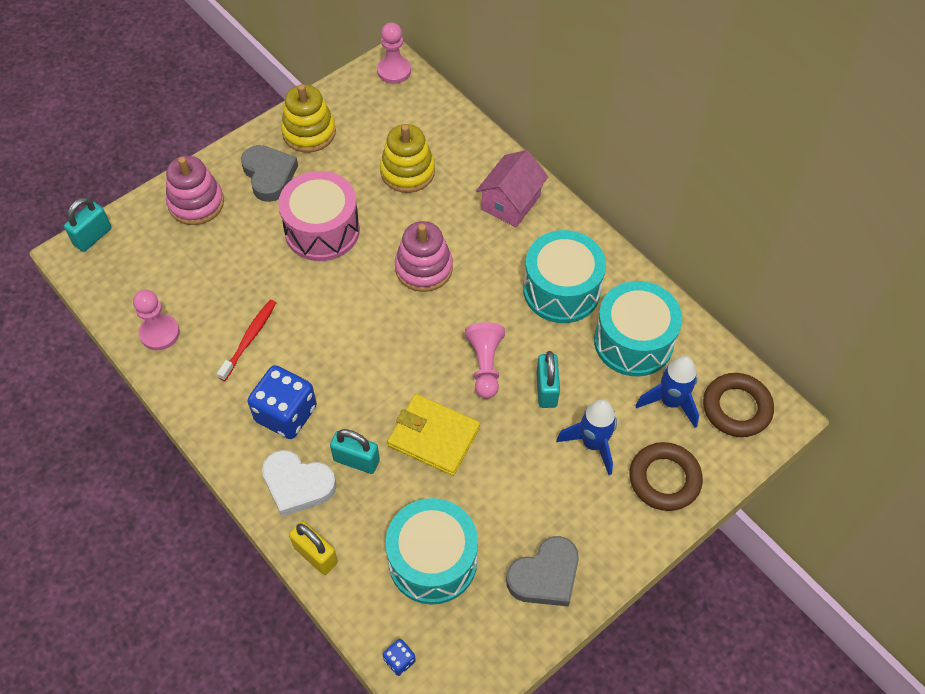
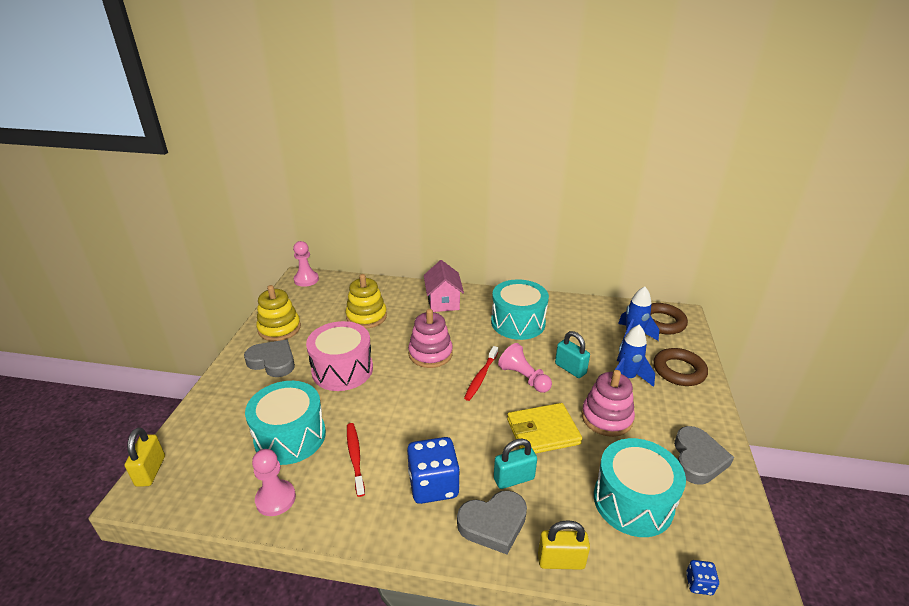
camera: 40 degrees left, 25 degrees down
(93, 237) = (150, 471): turquoise padlock -> yellow padlock
(196, 203) = (229, 403): pink stacking toy -> pink stacking toy (606, 418)
(297, 485) = (493, 524): white heart -> grey heart
(443, 333) = (481, 377): none -> red toothbrush
(633, 341) = (581, 323): turquoise drum -> turquoise drum (290, 436)

